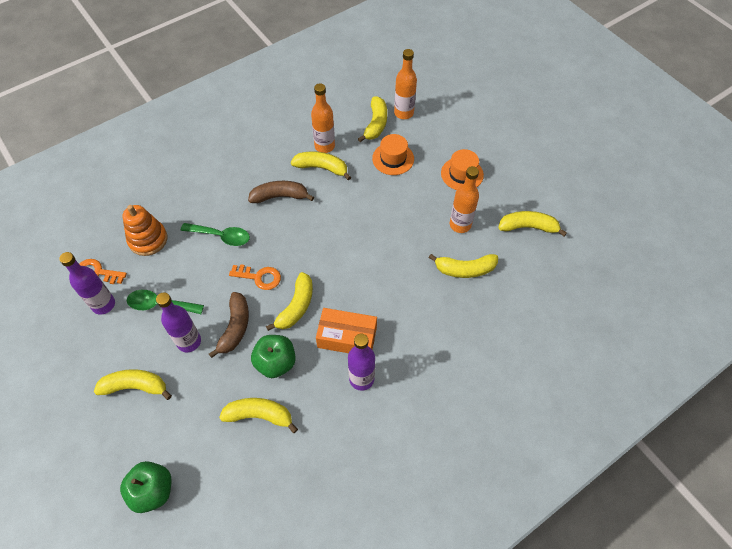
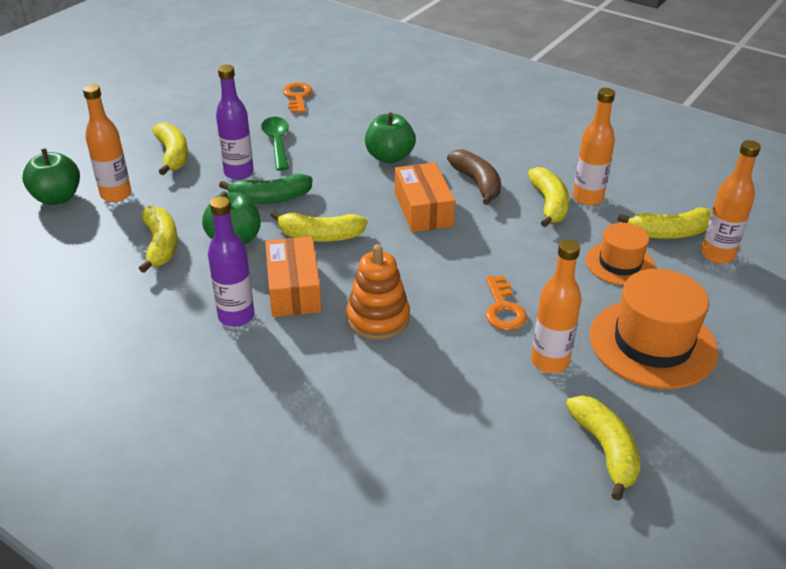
camera: 70 degrees right, 20 degrees down
(103, 304) = (261, 111): purple bottle -> none
(148, 239) = (355, 113): orange stacking toy -> orange stacking toy (378, 318)
(172, 441) = (116, 194): none -> orange bottle
(221, 236) = (389, 157): green spoon -> green apple
(235, 327) = (270, 198): brown banana -> green banana
(259, 277) = (348, 198): orange key -> orange key (503, 308)
(294, 236) = (423, 209): none -> orange box
(462, 174) = (652, 343): orange hat -> orange hat, size x1.65
(465, 269) = (468, 384): yellow banana -> none

